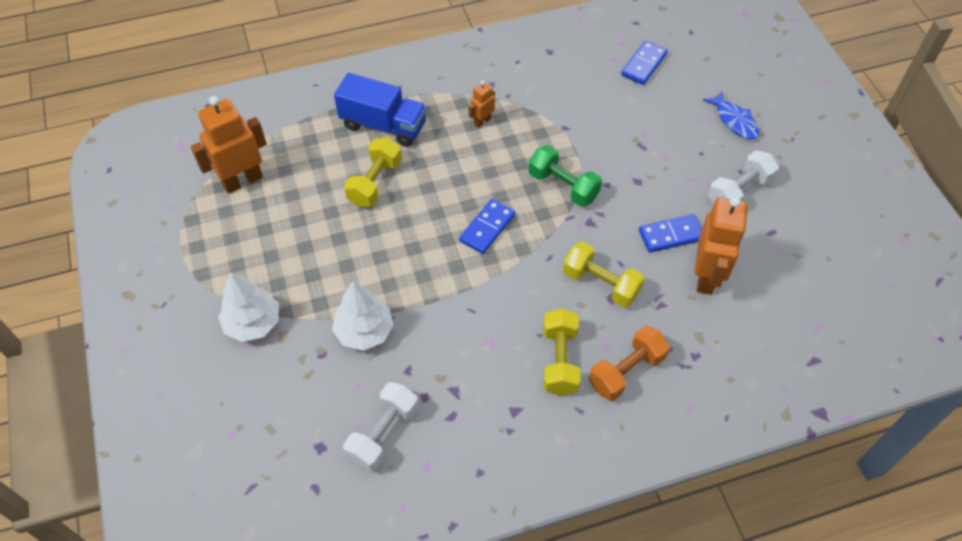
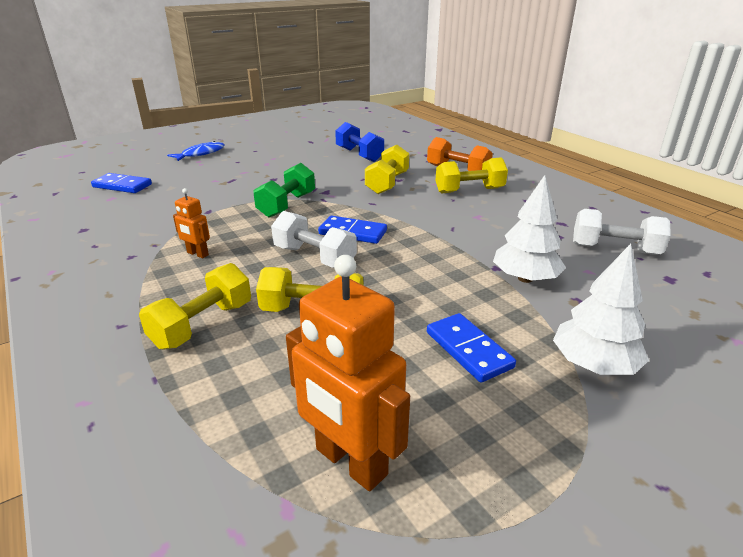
camera: 105 degrees left, 25 degrees down
(383, 125) = (203, 325): blue truck -> yellow dumbbell
(671, 235) = (326, 166): blue domino -> blue domino (468, 350)
(706, 276) = (359, 155): orange robot -> blue dumbbell
(739, 191) = (276, 150): white dumbbell -> white dumbbell (314, 257)

